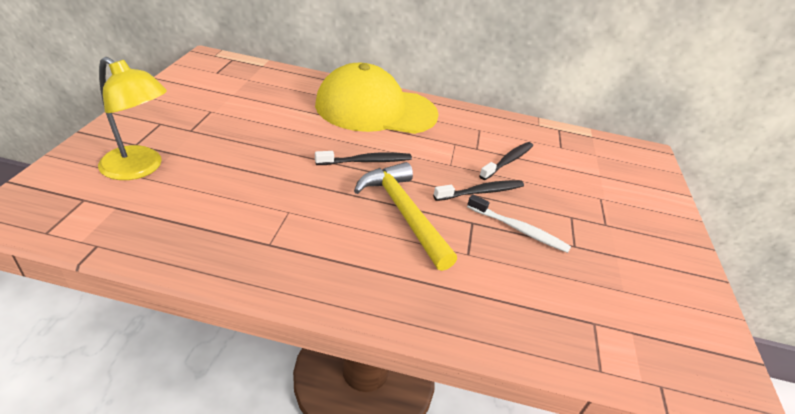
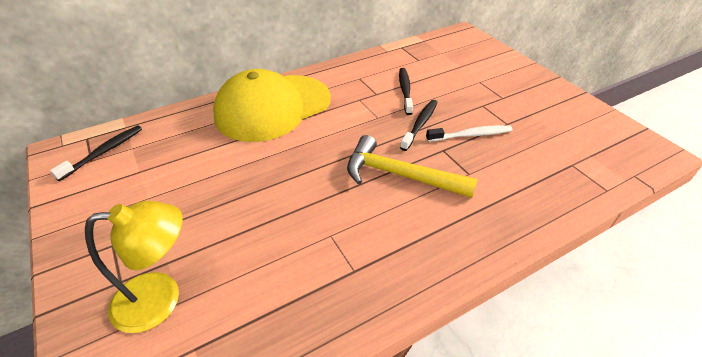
camera: 35 degrees left, 5 degrees up
(366, 161) = (325, 154): black toothbrush -> black toothbrush (104, 152)

